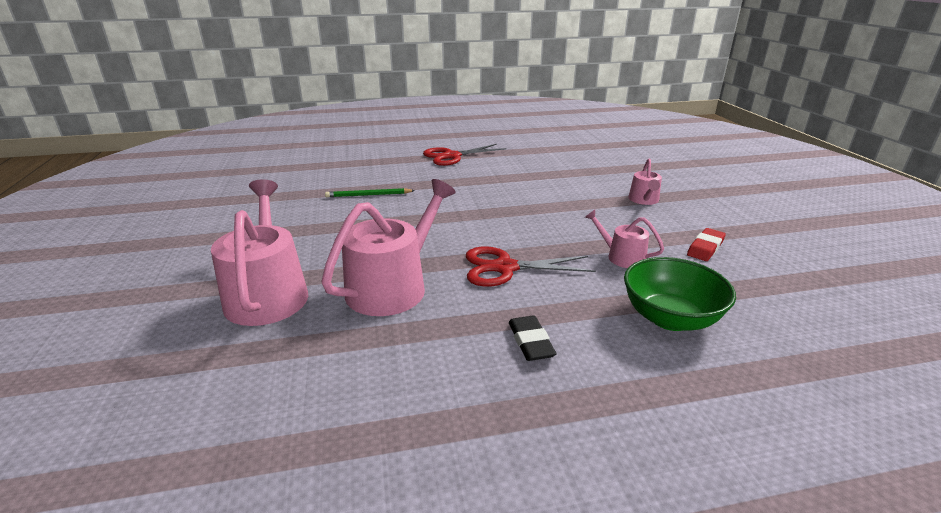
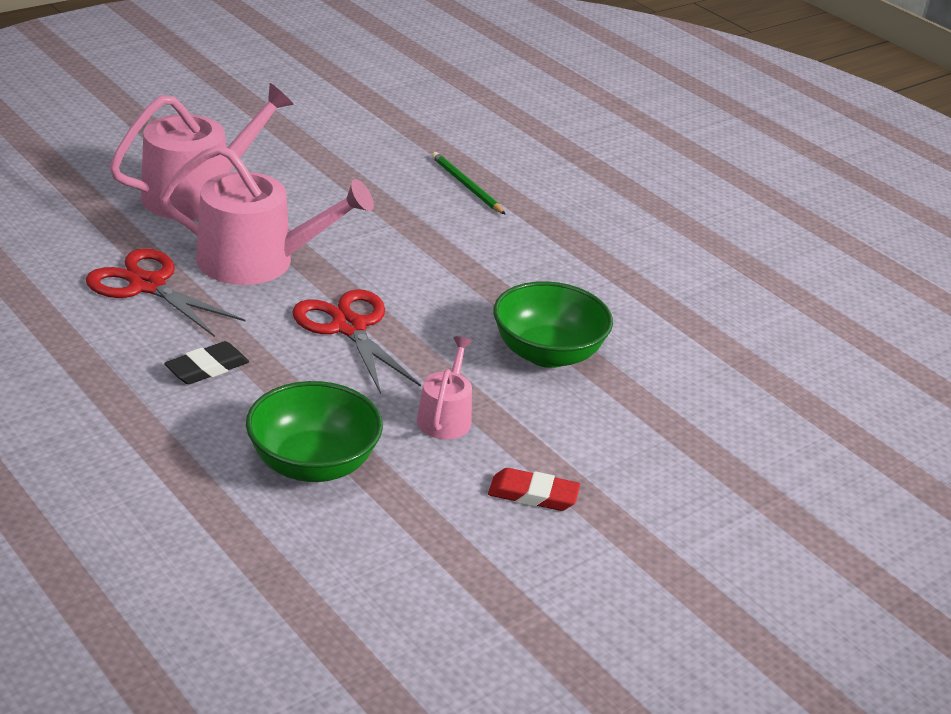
camera: 60 degrees right, 5 degrees up
(452, 156) = (672, 218): red scissors -> red scissors (148, 285)
(564, 213) = (547, 353): none -> green bowl
(644, 200) = (666, 427): pink watering can -> none

